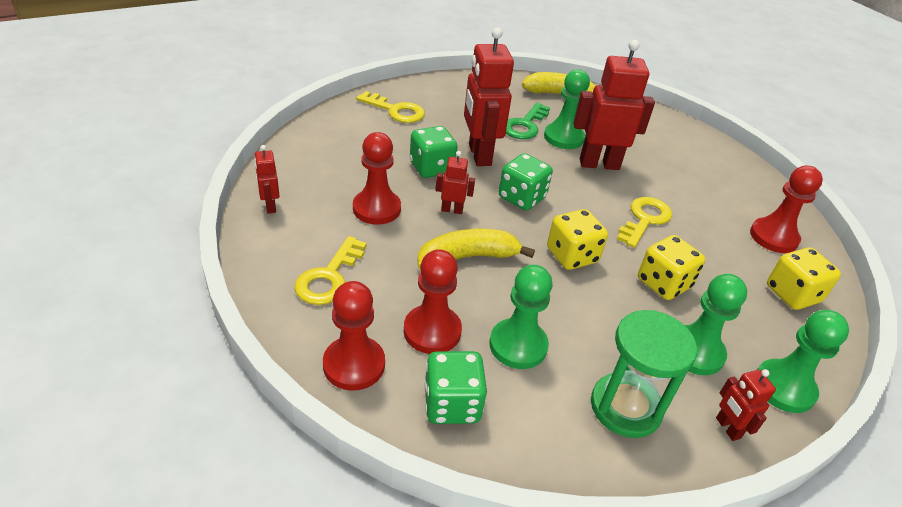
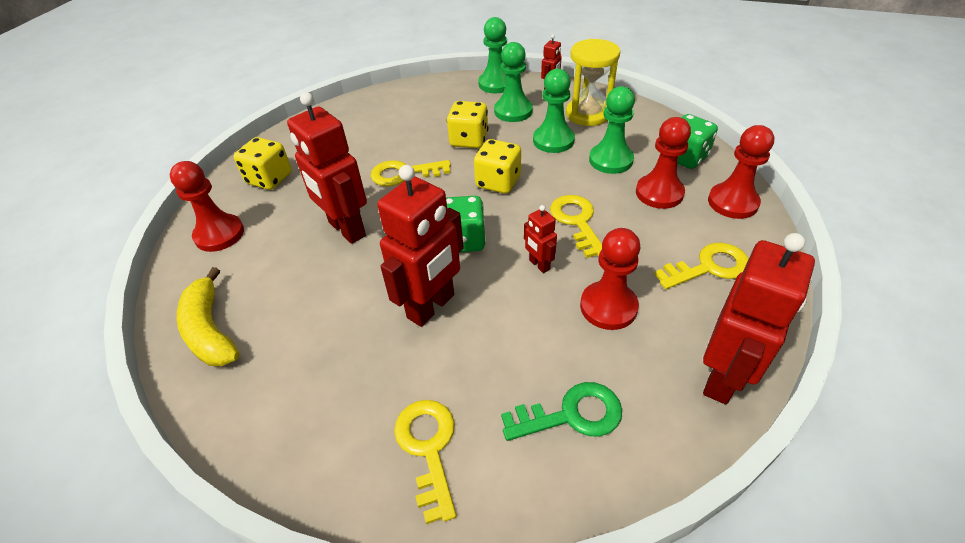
camera: 125 degrees left, 5 degrees up
(270, 206) = (723, 378): red robot -> red robot, size x2.09
(431, 168) = (500, 321): green dice -> none
(467, 257) = (576, 221): yellow banana -> yellow key
(525, 125) = (326, 313): green key -> green key (571, 414)
(563, 137) = (320, 274): green pawn -> green pawn (553, 140)
(625, 407) = (588, 114): green hourglass -> yellow hourglass
(773, 237) = (350, 123): red pawn -> red pawn (219, 234)
(792, 294) = (408, 101): yellow dice -> yellow dice (269, 179)

